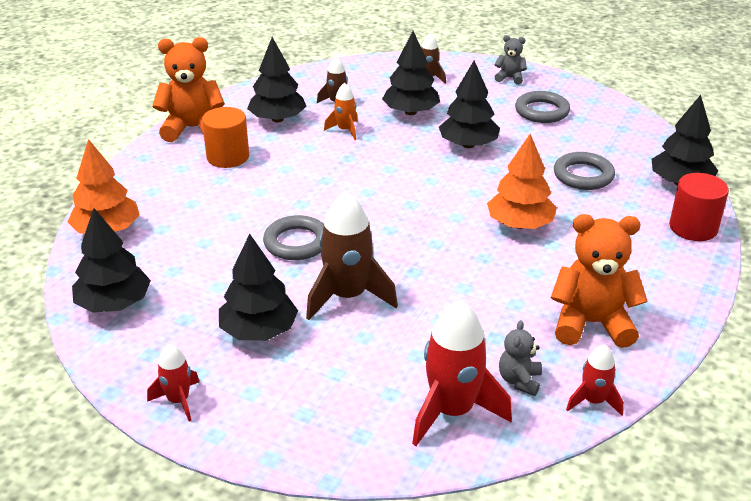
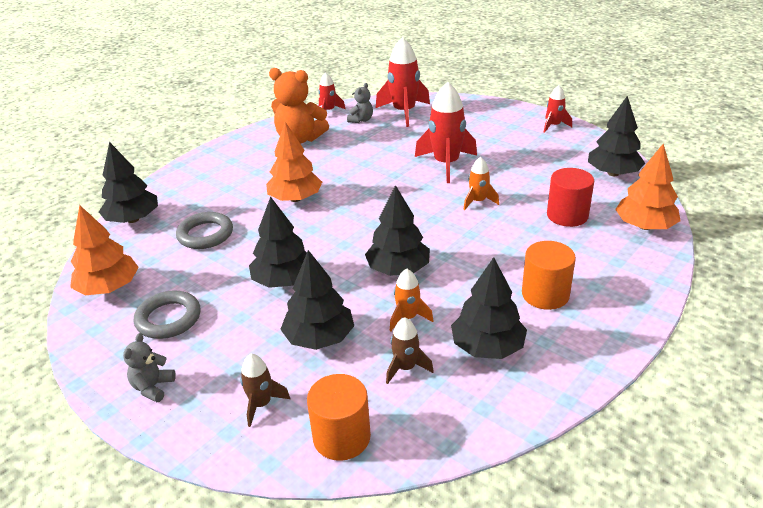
camera: 165 degrees left, 0 degrees up
(192, 128) = (596, 344): orange teddy bear -> none
(259, 331) = (508, 151): black tree -> black tree (398, 269)
(296, 242) = (478, 201): grey ring -> orange rocket
(348, 296) = (446, 164): brown rocket -> red rocket
(367, 71) = (341, 437): none -> orange cylinder
(510, 78) = (153, 387): grey teddy bear -> grey teddy bear turned 75 degrees clockwise
(619, 125) = (109, 288): none -> orange tree
(693, 228) = (170, 184): red cylinder -> red cylinder (567, 215)

